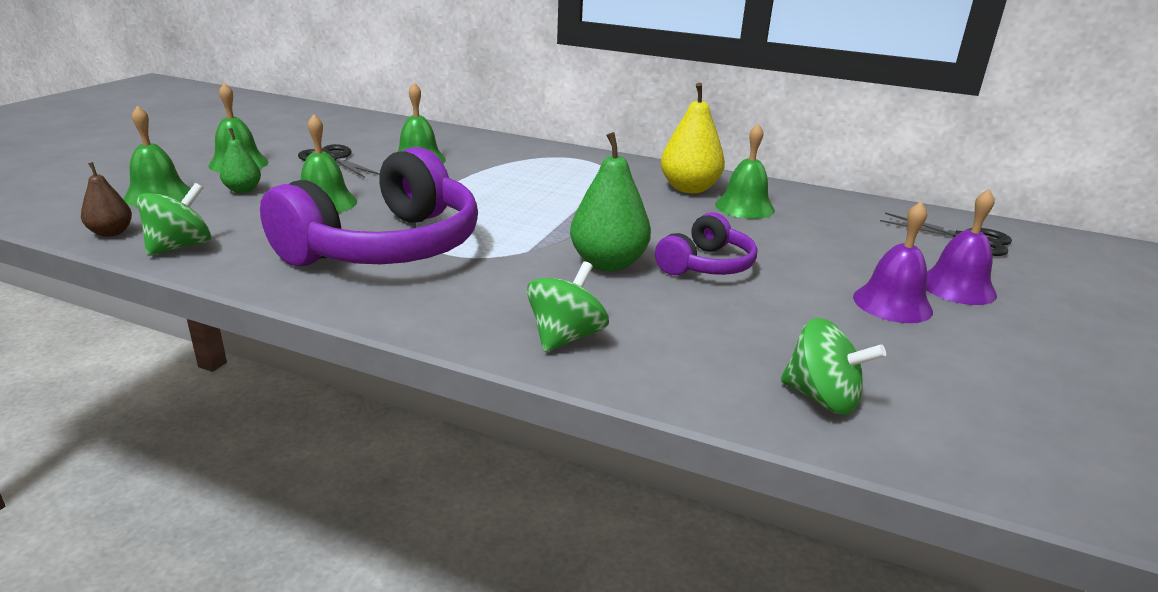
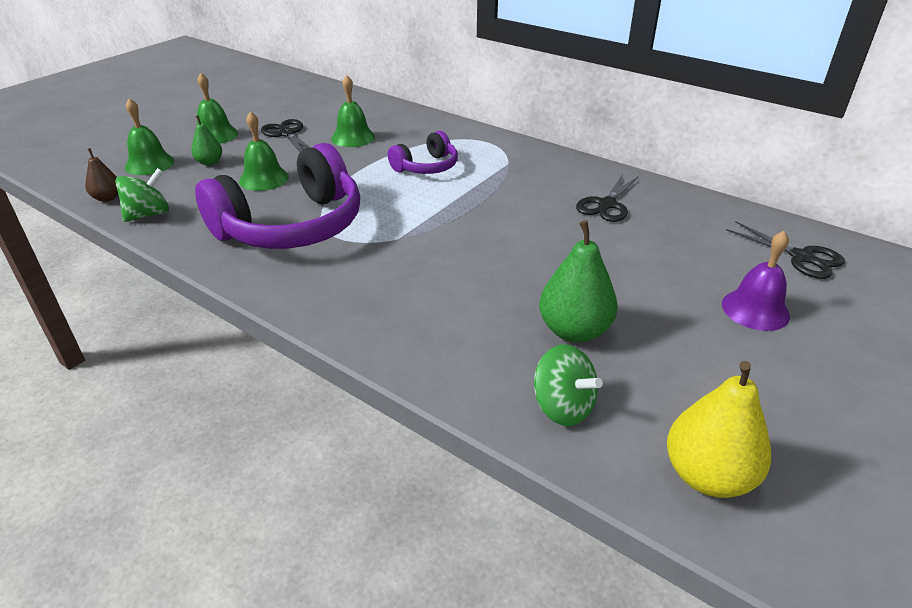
camera: 15 degrees right, 10 degrees up
(565, 337) = (388, 325): green spinning top -> none
(608, 263) = (456, 257): green pear -> green pear (574, 331)
(689, 188) = (567, 181): yellow pear -> yellow pear (707, 476)
(706, 265) = (538, 265): purple headphones -> purple headphones (426, 167)
(744, 207) = (606, 205): green bell -> black scissors
(892, 303) = (681, 321): purple bell -> none

